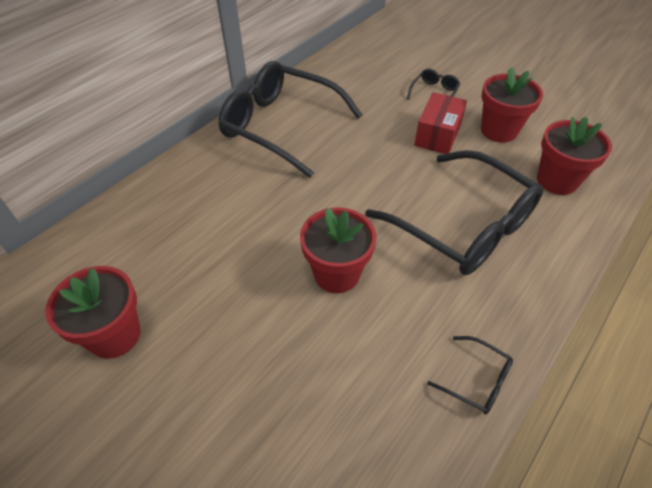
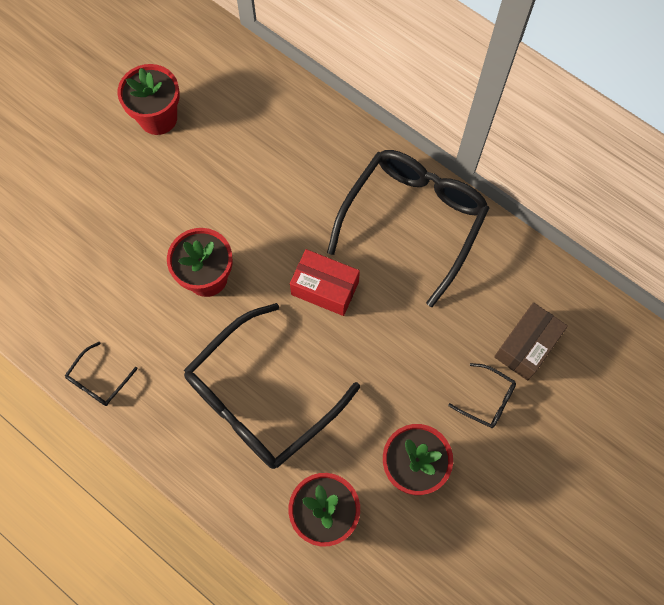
camera: 90 degrees right, 20 degrees up
(389, 74) = (526, 346): none -> brown box
(437, 135) = (402, 392): red box -> red box (325, 288)

